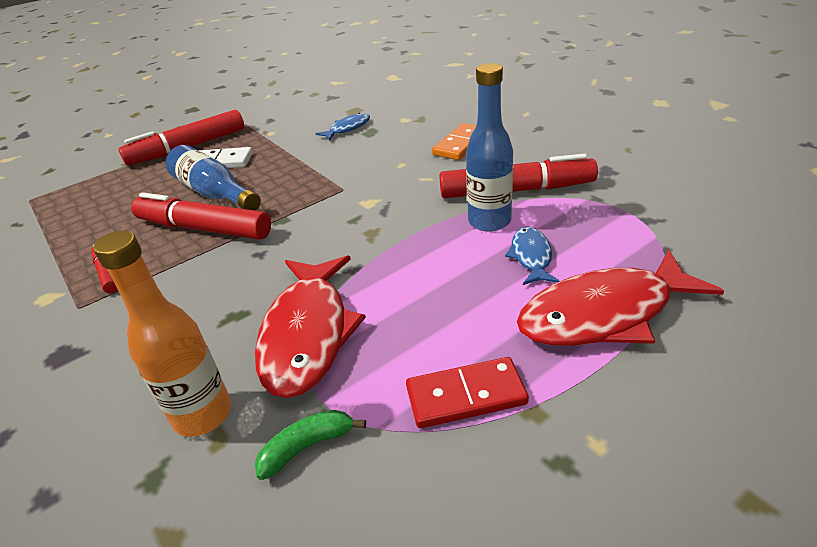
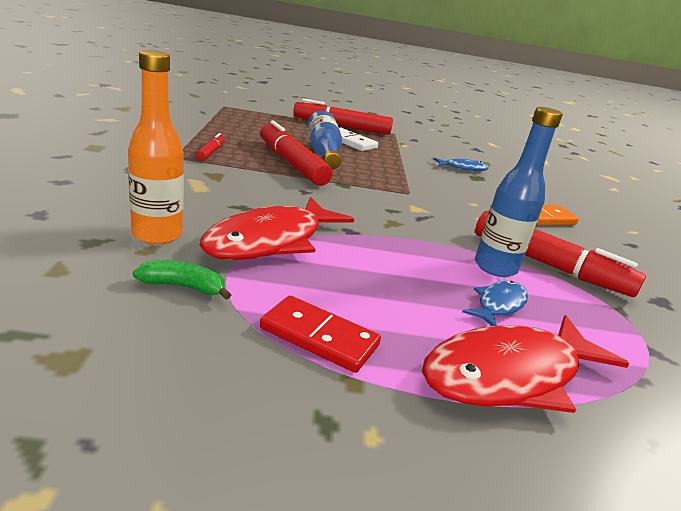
camera: 30 degrees right, 10 degrees down
(604, 314) = (509, 374): red fish -> red fish turned 45 degrees counterclockwise

